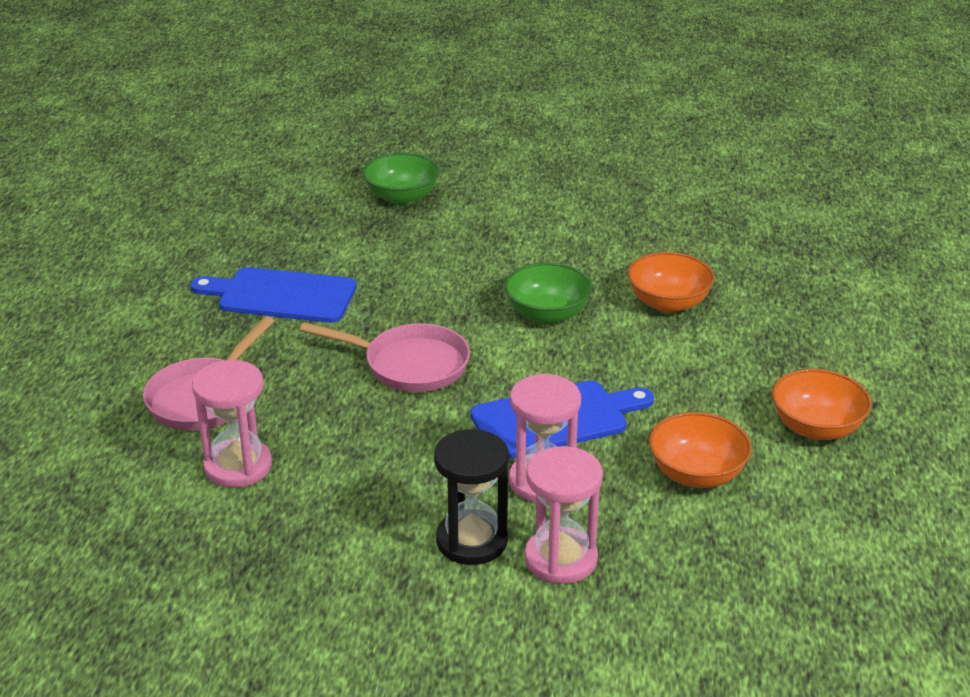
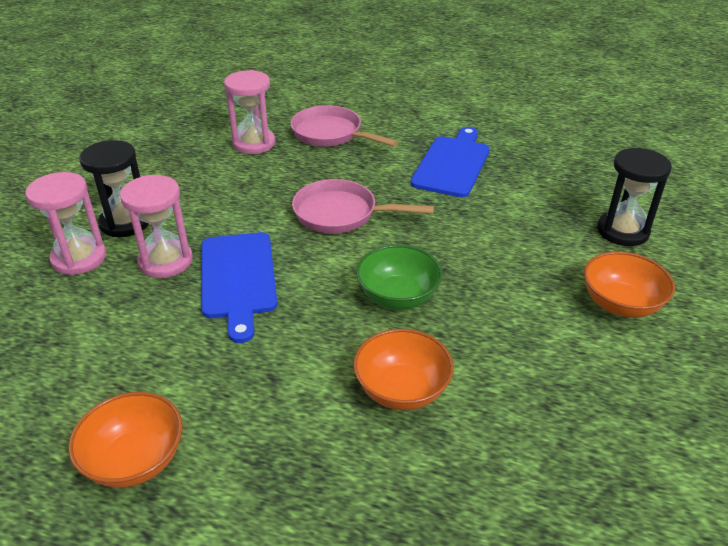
camera: 100 degrees right, 5 degrees up
(402, 197) = (622, 231): green bowl -> black hourglass
(410, 365) = (341, 214): pink pan -> pink pan turned 75 degrees clockwise
(696, 474) = (121, 349): orange bowl -> orange bowl (620, 304)

